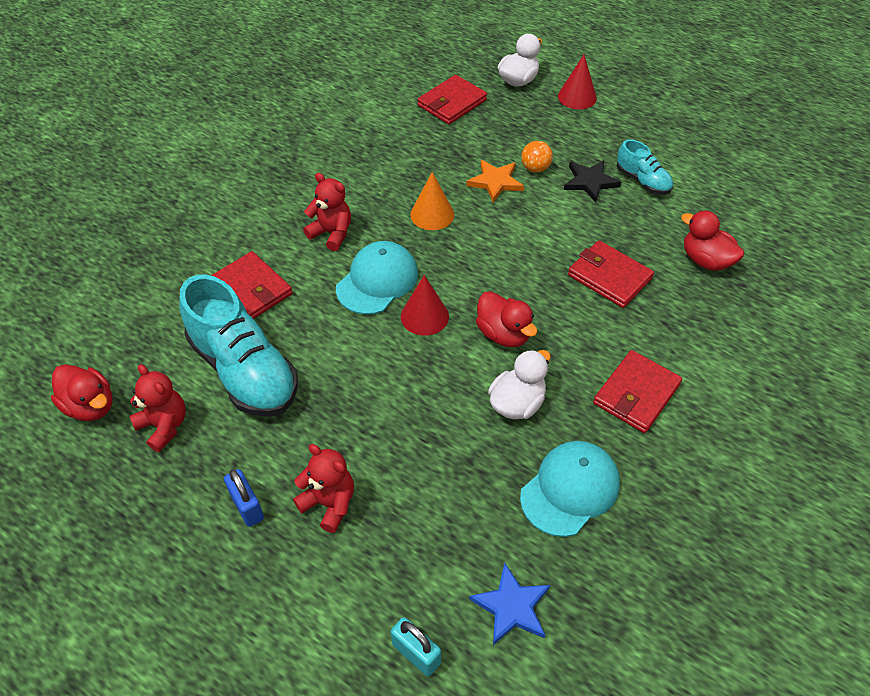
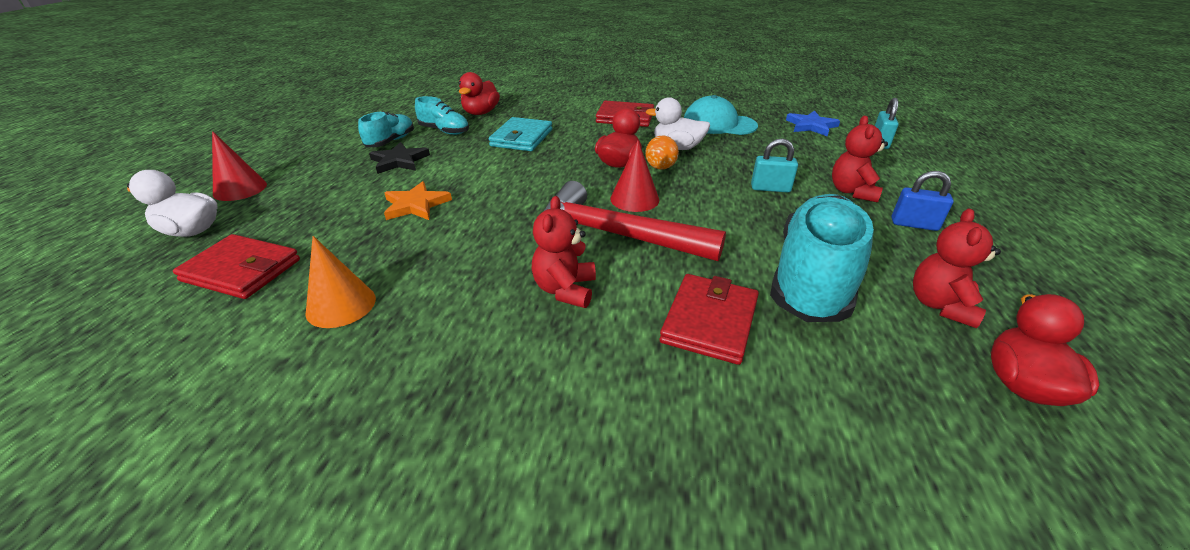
camera: 115 degrees left, 15 degrees down
(247, 506) = (914, 224): blue padlock -> blue padlock turned 75 degrees clockwise
(377, 281) = (614, 235): turquoise cap -> red hammer
(380, 433) = (770, 188): none -> turquoise padlock
(432, 214) = (489, 229): orange cone -> orange cone (341, 305)
(535, 168) = (384, 189): orange ball -> orange ball (660, 167)
(609, 277) = (521, 138): red wallet -> turquoise wallet
(656, 221) = (444, 131): none -> turquoise shoe

